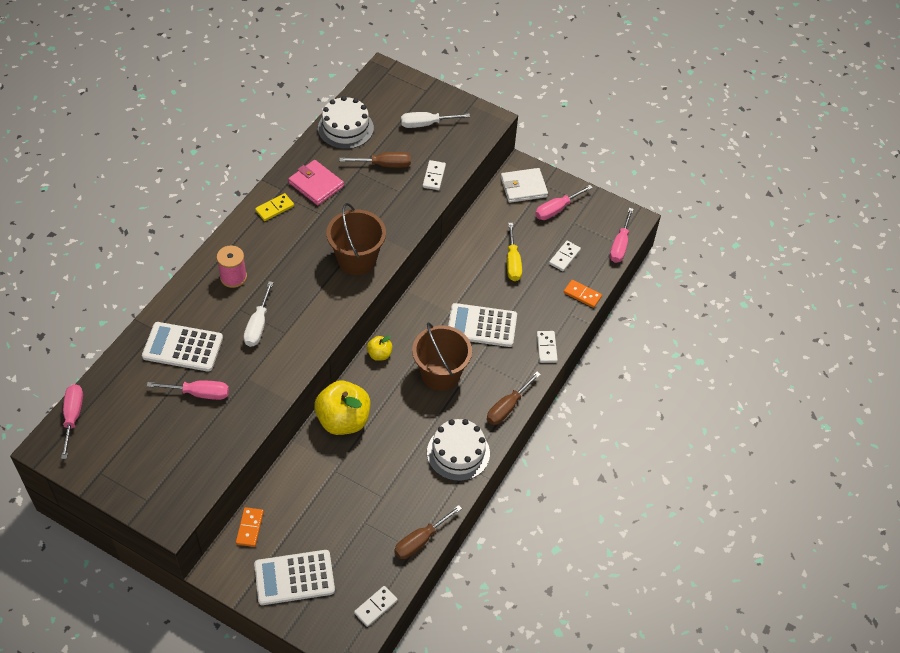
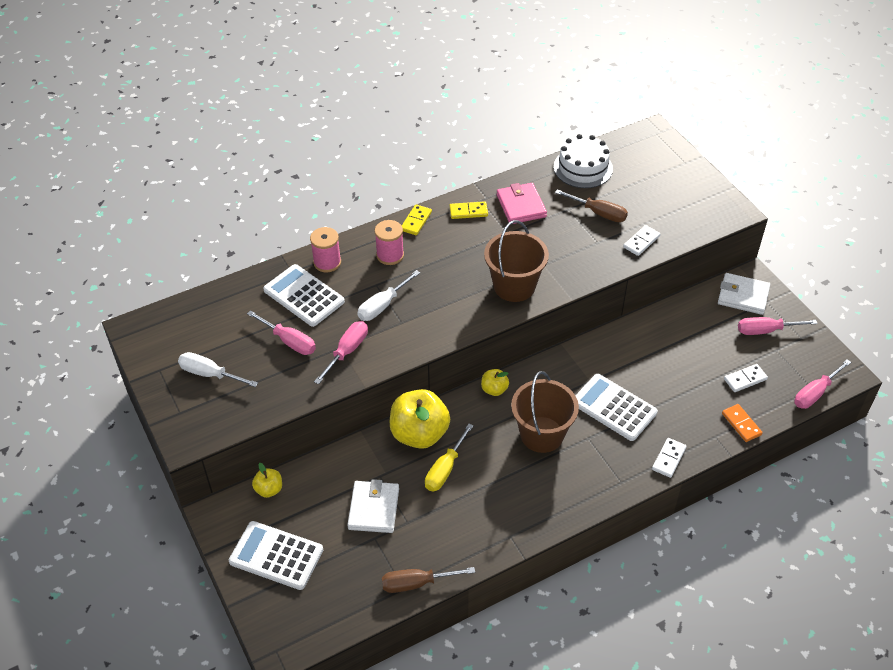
camera: 35 degrees right, 5 degrees down
(73, 417) = (172, 313): pink screwdriver -> pink screwdriver (347, 351)
(182, 308) = (327, 262): none -> pink spool
(235, 236) = (416, 221): none -> yellow domino
(250, 528) = (269, 489): orange domino -> yellow apple
(347, 499) = (374, 509): none -> white wallet
(375, 607) = (331, 624): white domino -> none
(426, 124) = (665, 192): white screwdriver -> white screwdriver (210, 374)
(458, 453) = (510, 517): white cake -> none
(507, 407) = (589, 498): brown screwdriver -> none
(512, 262) = (685, 361): yellow screwdriver -> yellow screwdriver (445, 469)

